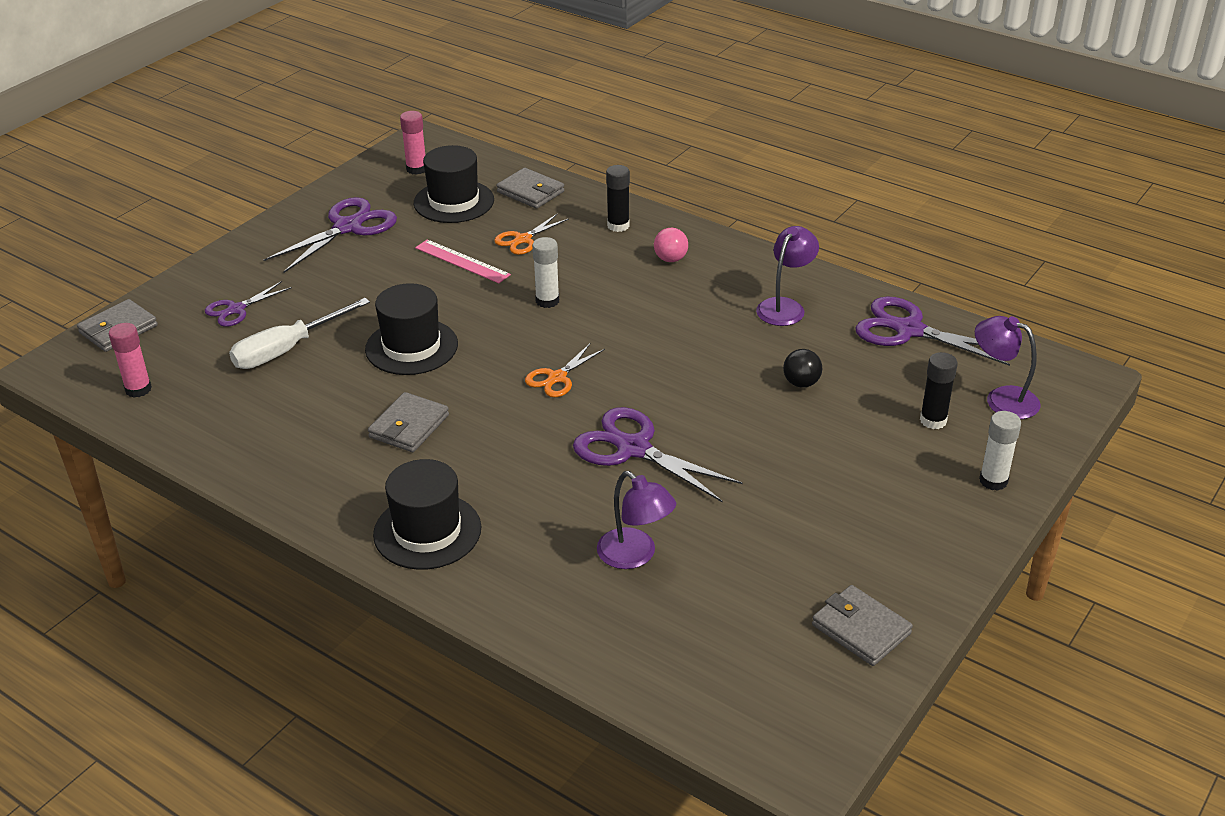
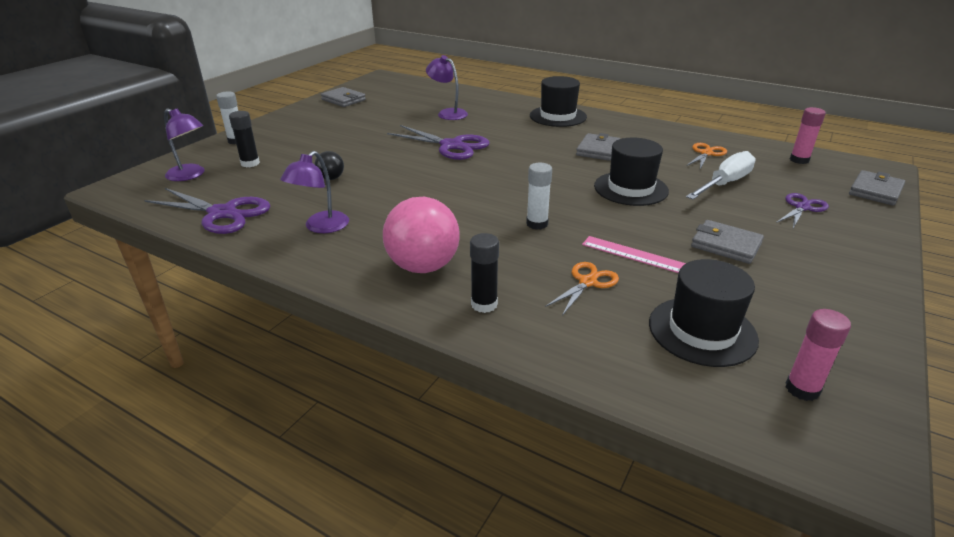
camera: 175 degrees right, 5 degrees down
(347, 227) = (795, 289): purple scissors -> none
(530, 192) = (611, 352): grey wallet -> grey wallet (725, 245)
(557, 378) = (510, 175): orange scissors -> orange scissors (706, 153)
(670, 259) = (423, 266): pink ball -> pink ball, size x2.05

